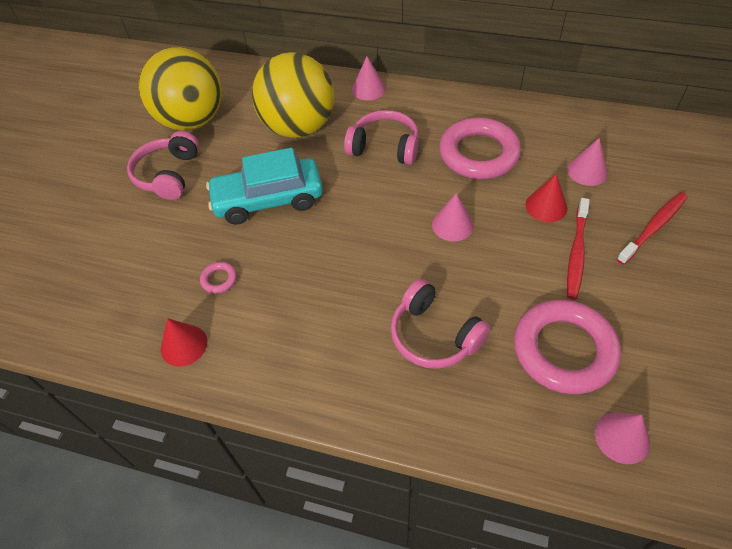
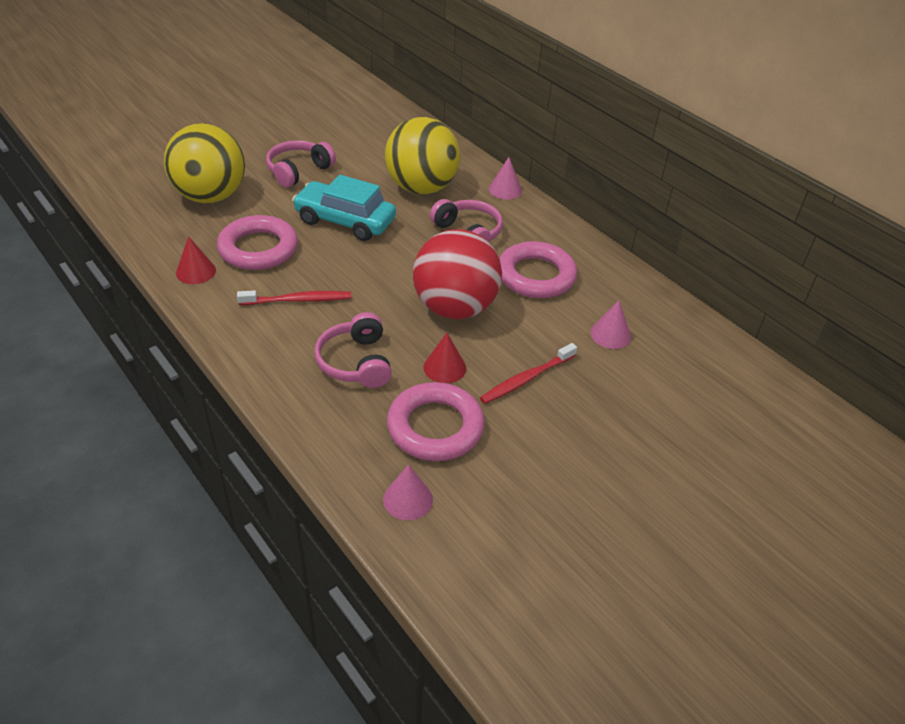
camera: 30 degrees right, 10 degrees down
(192, 121) = (352, 146): yellow ball -> yellow ball (211, 196)
(219, 279) = (258, 249): pink ring -> pink ring, size x2.49
(452, 225) = (455, 308): pink cone -> red ball
(546, 206) = (543, 337): red cone -> red cone (444, 367)
(654, 227) = (615, 400): red toothbrush -> red toothbrush (298, 300)

